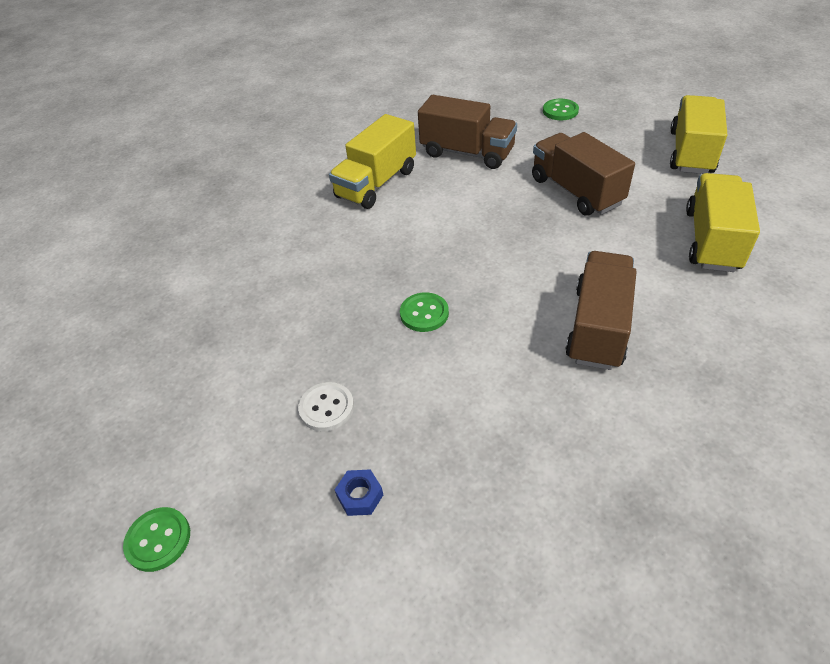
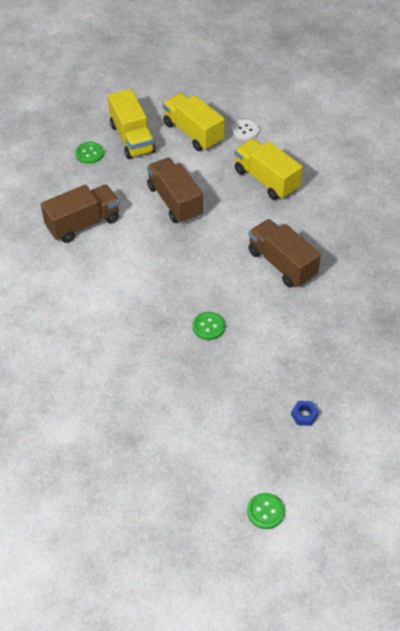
camera: 60 degrees left, 5 degrees up
(326, 408) = (239, 403): white button -> white button (245, 131)
(376, 183) = (65, 285): yellow truck -> yellow truck (132, 138)
(576, 191) = (174, 201): brown truck -> brown truck turned 60 degrees clockwise

